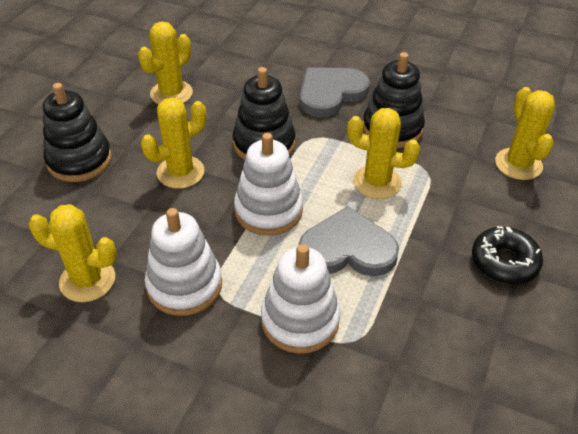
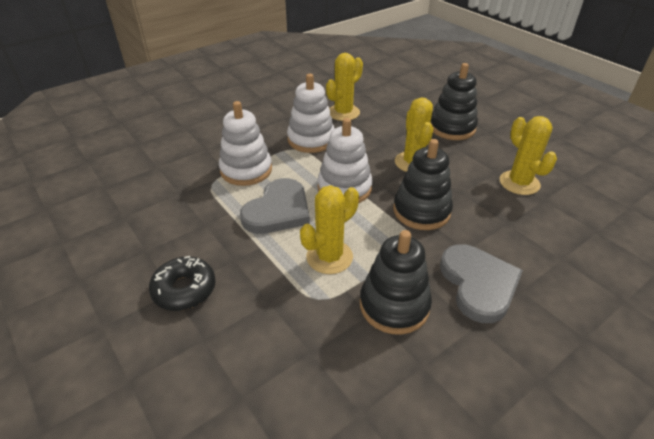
camera: 120 degrees right, 5 degrees down
(518, 164) = (270, 386): yellow cactus -> none

